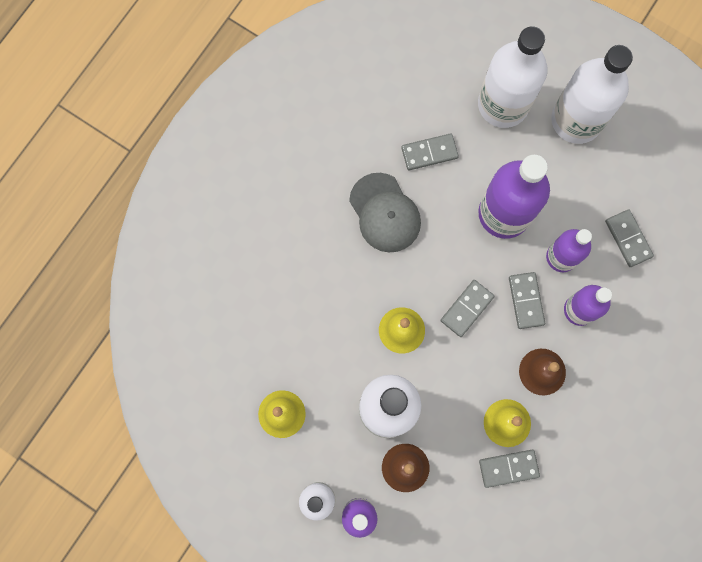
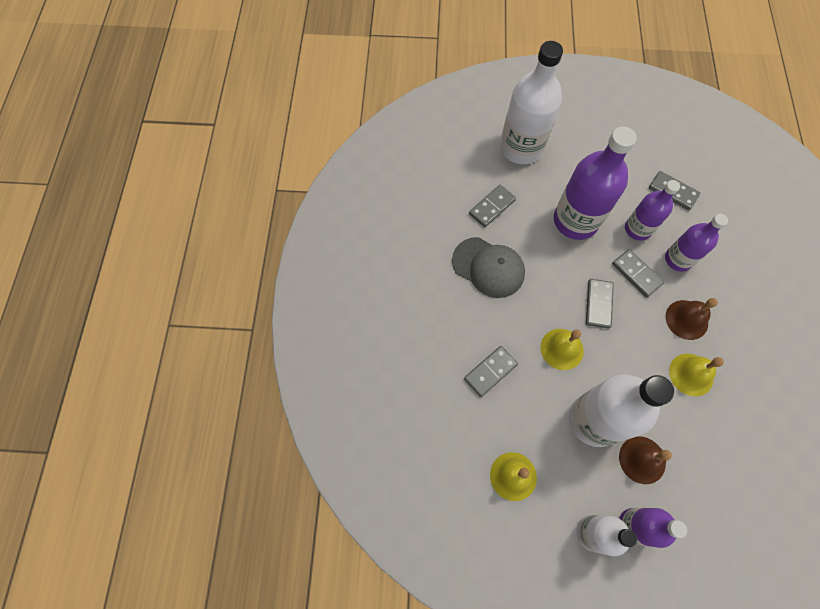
camera: 30 degrees left, 10 degrees down
(508, 468) = (719, 410): grey domino -> grey domino (490, 372)
(576, 120) = (578, 133): white bottle -> none

